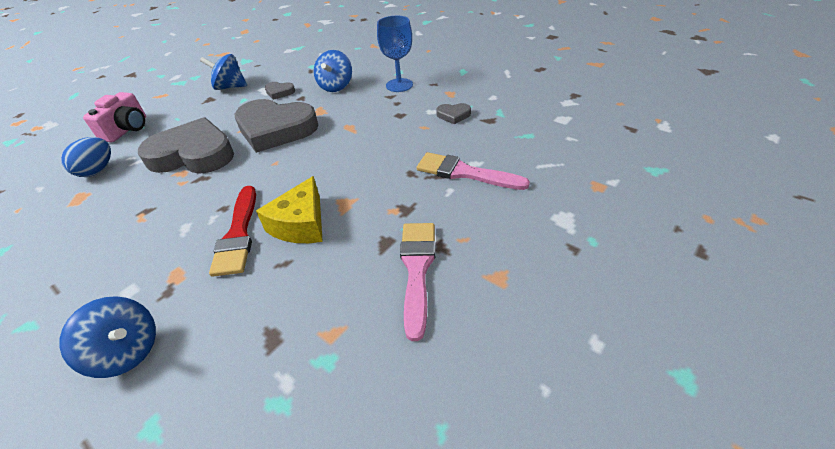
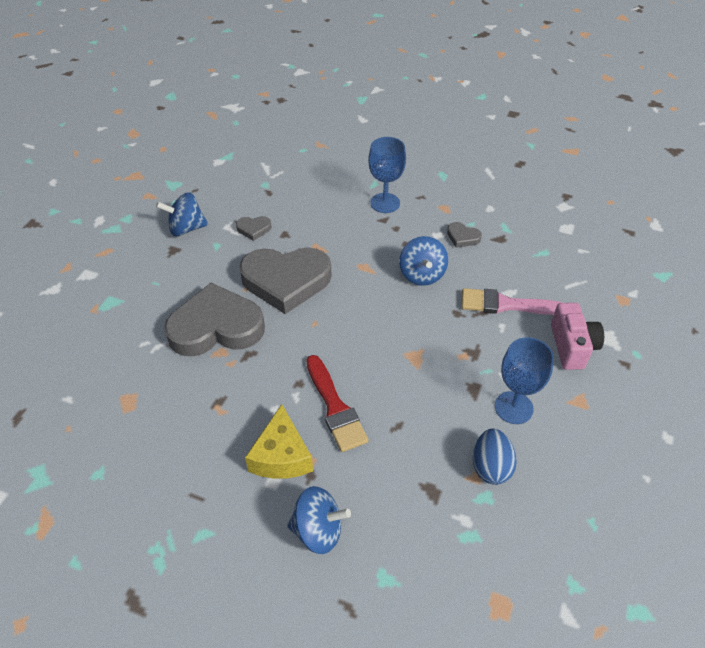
camera: 20 degrees left, 5 degrees up
(97, 170) = (119, 365): blue egg -> blue egg (491, 467)
(127, 129) = (106, 307): pink camera -> pink camera (572, 346)
(301, 224) = (387, 386): yellow cheese -> yellow cheese (281, 456)
(336, 86) = (315, 213): blue spinning top -> blue spinning top (422, 274)
(417, 269) = (513, 407): pink brush -> blue goblet
(453, 115) = (462, 237): grey heart -> grey heart turned 45 degrees clockwise

